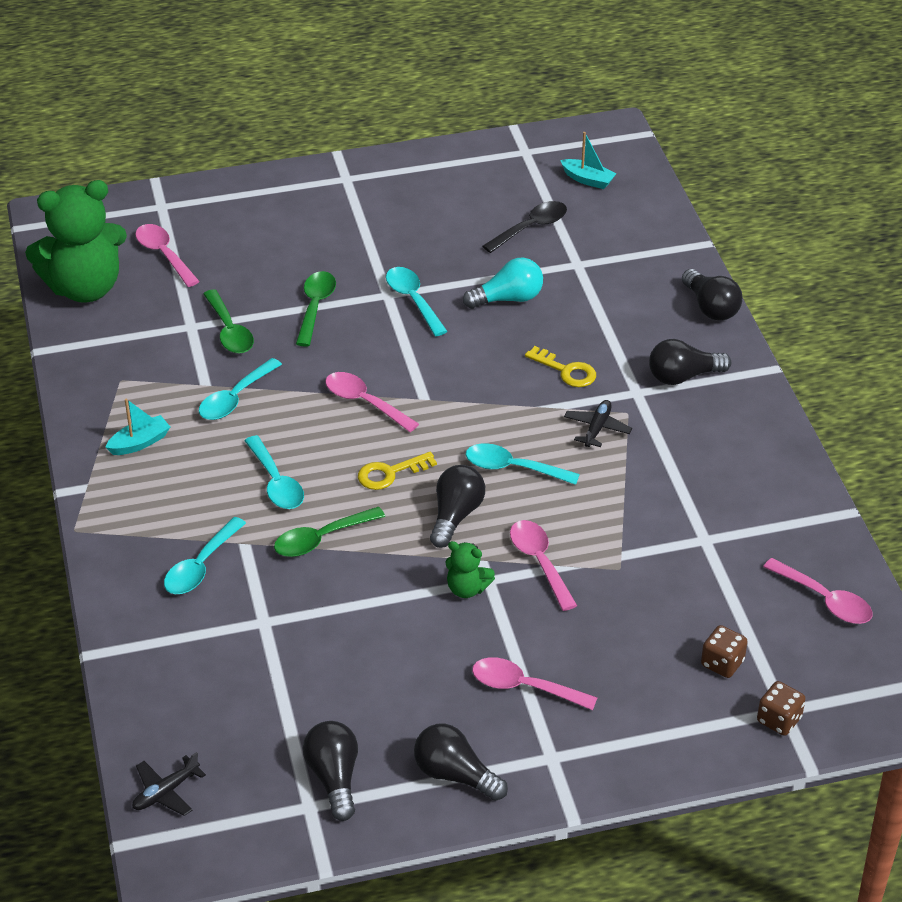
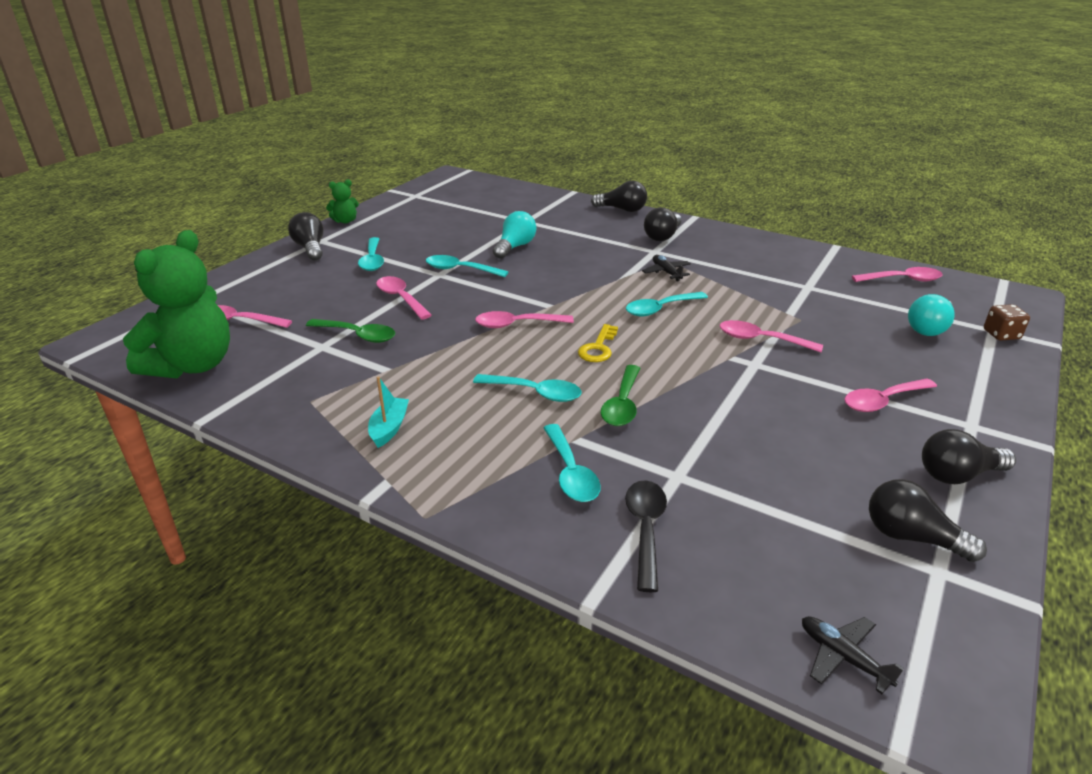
camera: 45 degrees left, 10 degrees down
(166, 792) = (843, 657): black plane -> black plane turned 135 degrees clockwise
(235, 398) = (423, 366): turquoise spoon -> turquoise spoon (372, 260)
(315, 307) = (401, 298): green spoon -> pink spoon
(455, 515) = (675, 346): black light bulb -> black light bulb (310, 248)
(467, 588) = (753, 375): green teddy bear -> green teddy bear (345, 221)
(531, 228) = (473, 218): black spoon -> black spoon (645, 529)
(566, 371) = (603, 259): yellow key -> none
(588, 180) = (469, 193): turquoise boat -> none
(722, 663) = (929, 328): brown dice -> turquoise light bulb

